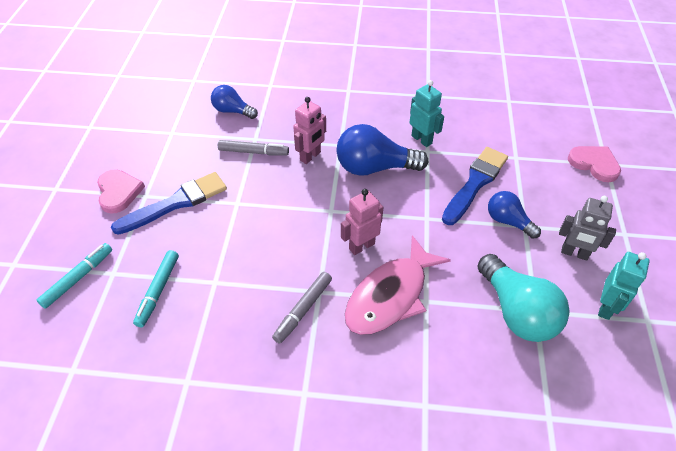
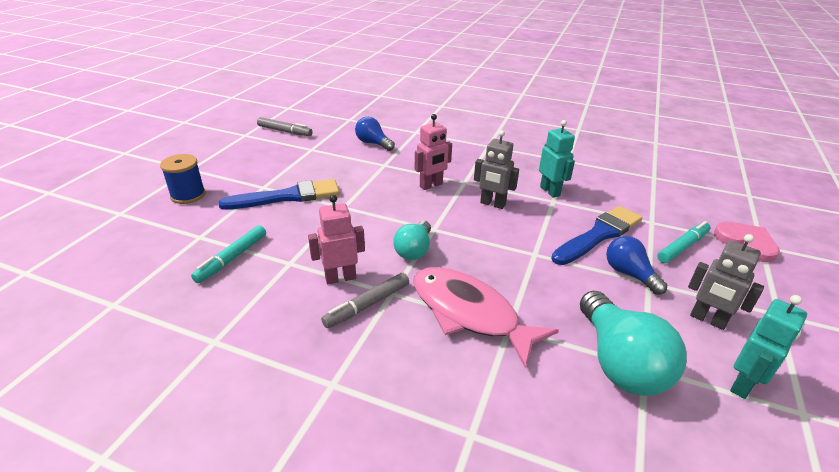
camera: 15 degrees right, 15 degrees down
(72, 224) = (188, 195): none -> blue spool
(78, 278) = (167, 234): turquoise marker -> turquoise marker (682, 247)
(118, 192) = (241, 180): pink heart -> none
(253, 152) = (378, 173): grey marker -> grey marker (285, 131)
(322, 239) = (414, 250): none -> turquoise light bulb
(361, 246) = (454, 263): pink robot -> pink robot (340, 278)
(374, 167) = (492, 204): blue light bulb -> grey robot
(390, 295) = (469, 313): pink fish -> pink fish turned 75 degrees clockwise

